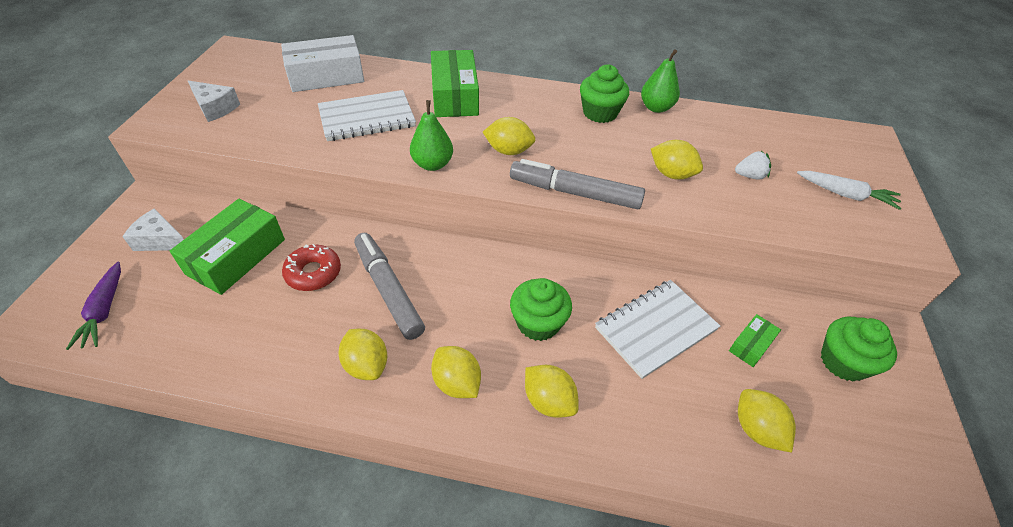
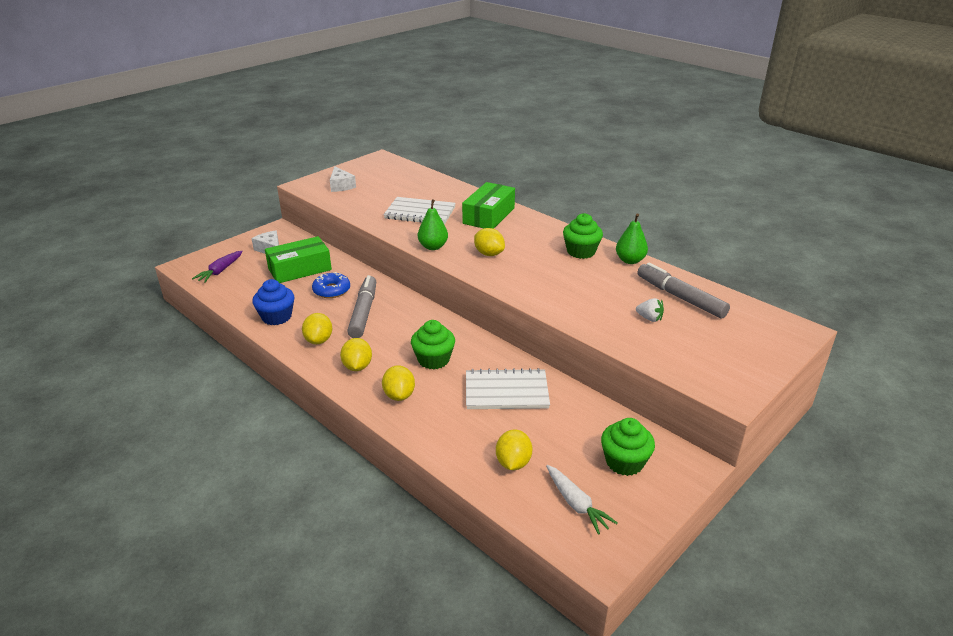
camera: 35 degrees right, 15 degrees down
(269, 354) = (276, 317): none -> blue cupcake
(313, 273) = (331, 290): red donut -> blue donut
(326, 76) = (419, 185): white box -> none
(574, 193) = (505, 287): grey marker -> grey marker (680, 297)
(671, 174) = (588, 299): yellow lemon -> none
(751, 345) = (564, 426): green box -> none
(846, 195) = (716, 353): white carrot -> white carrot (576, 504)

